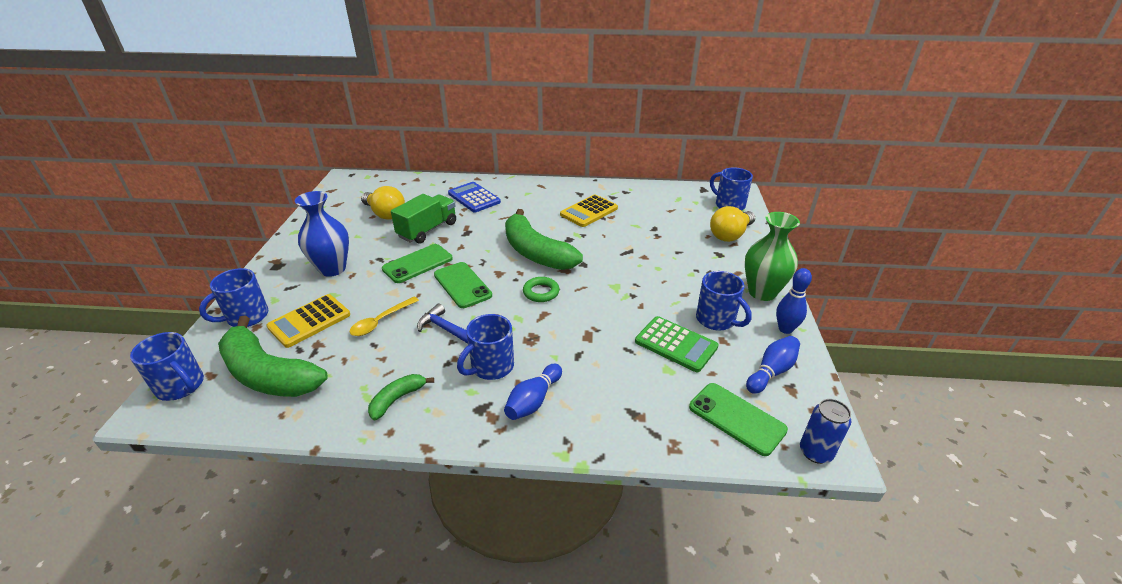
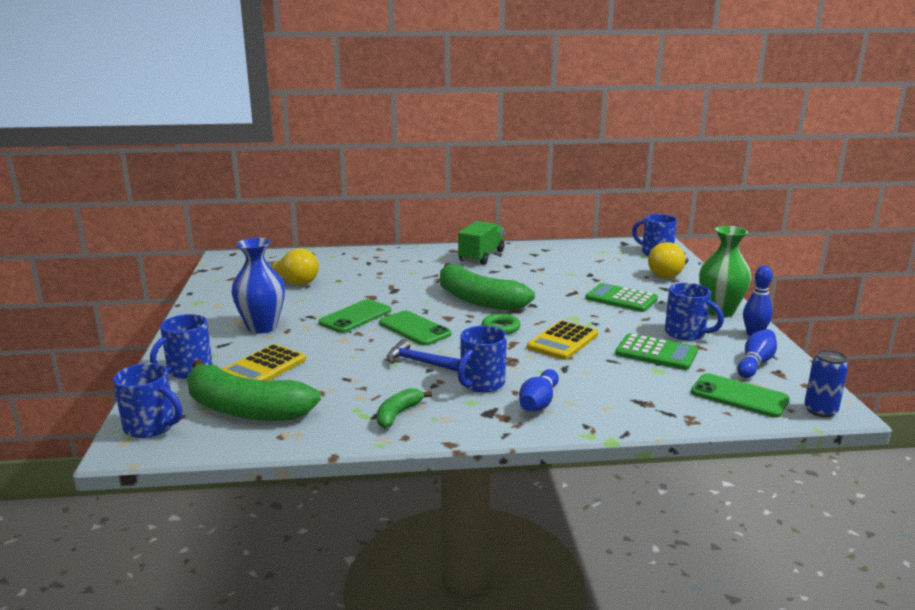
camera: 10 degrees left, 15 degrees down
(380, 321) = (343, 361): yellow spoon -> none
(427, 230) = (350, 291): green truck -> green truck (481, 256)
(474, 198) = (385, 263): blue calculator -> none
(589, 211) = (515, 266): yellow calculator -> yellow calculator (562, 341)
(671, 264) = (621, 299): none -> green calculator

